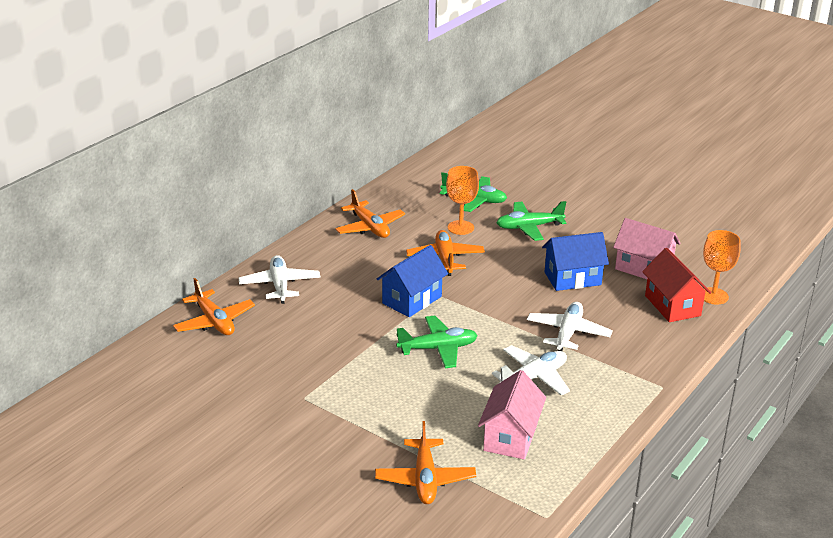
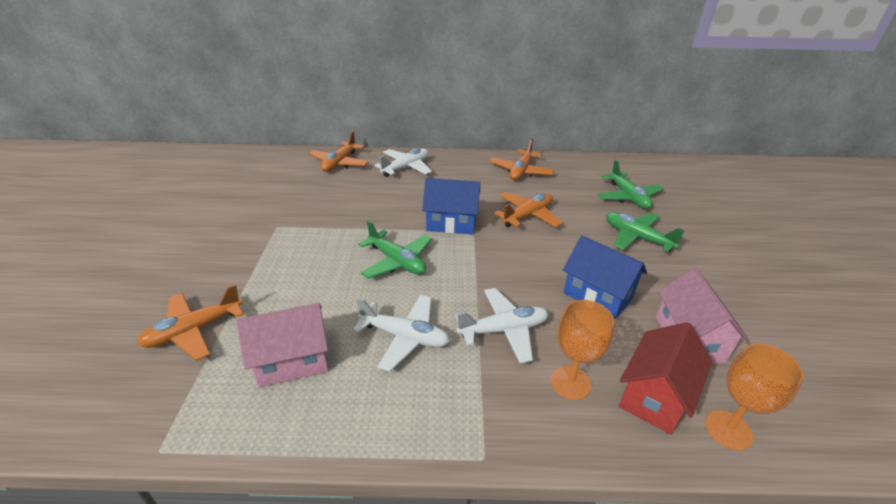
camera: 55 degrees right, 5 degrees up
(460, 227) = (580, 206): orange goblet -> orange goblet (570, 383)

